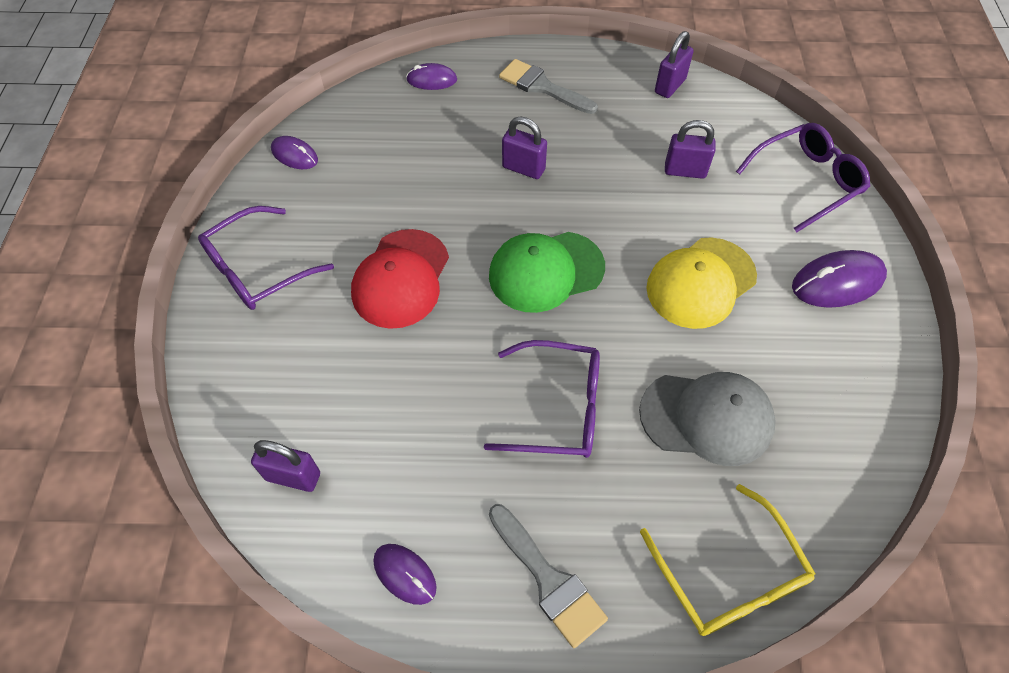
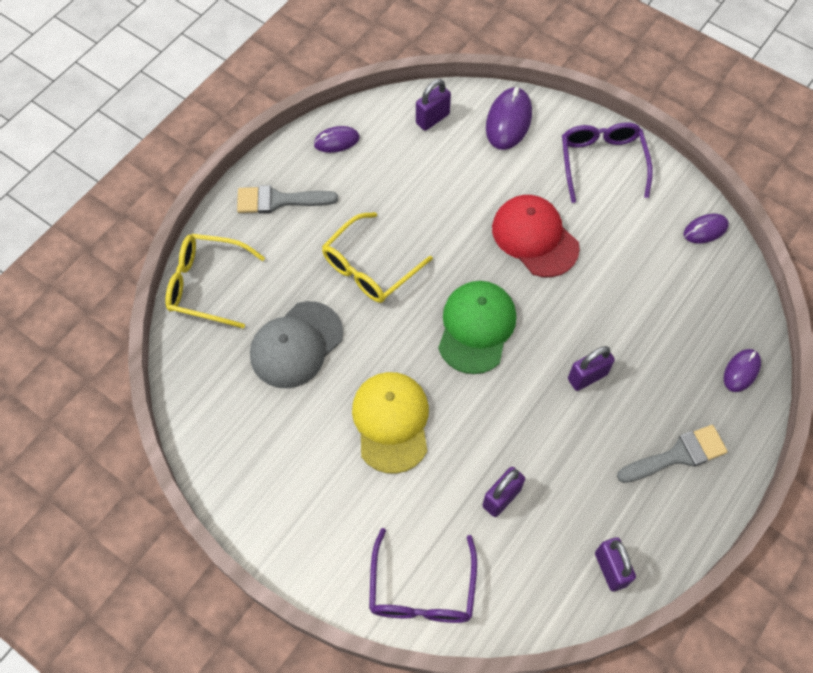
camera: 125 degrees right, 5 degrees up
(557, 408) = (370, 267): purple glasses -> yellow glasses
(837, 282) = (318, 520): purple mouse -> purple mouse (508, 121)

